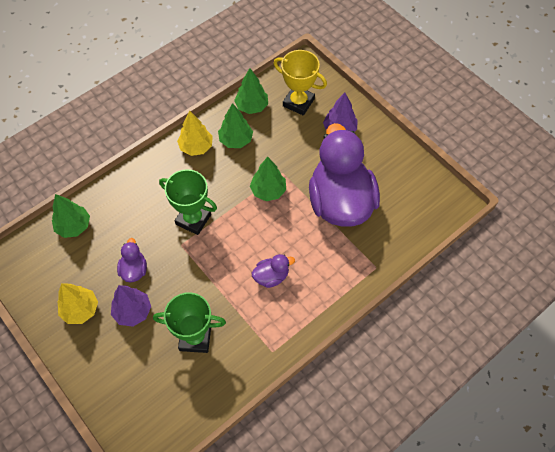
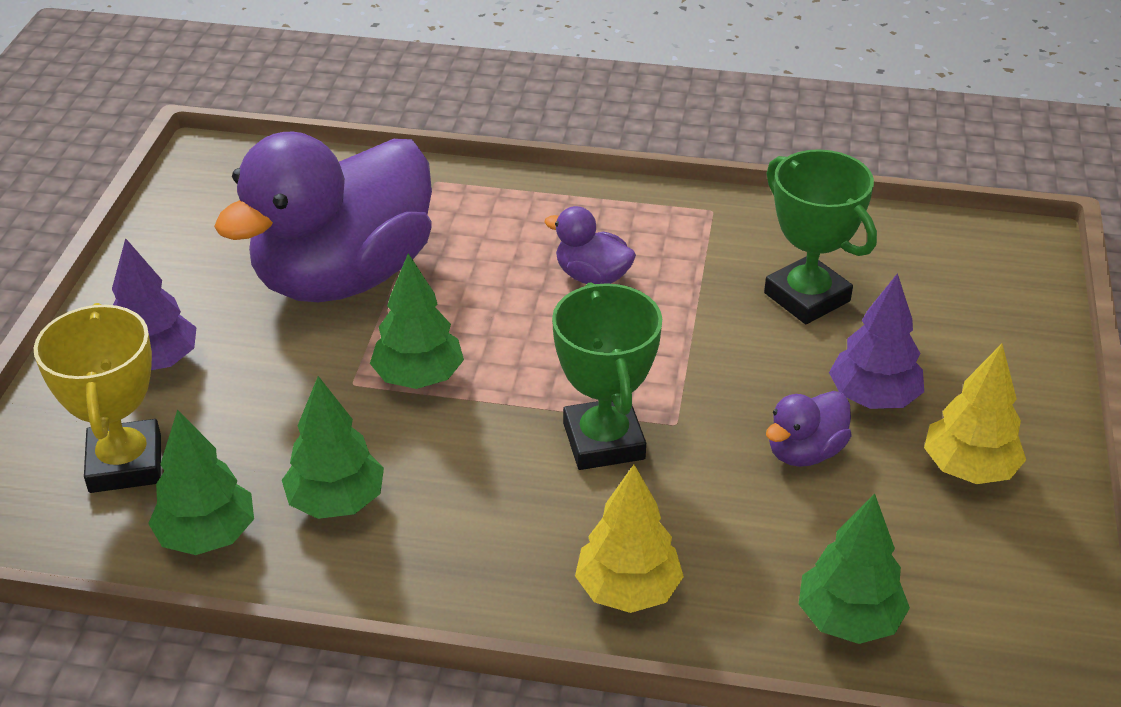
camera: 130 degrees left, 20 degrees down
(196, 147) = (422, 557): yellow tree -> yellow tree (627, 590)

